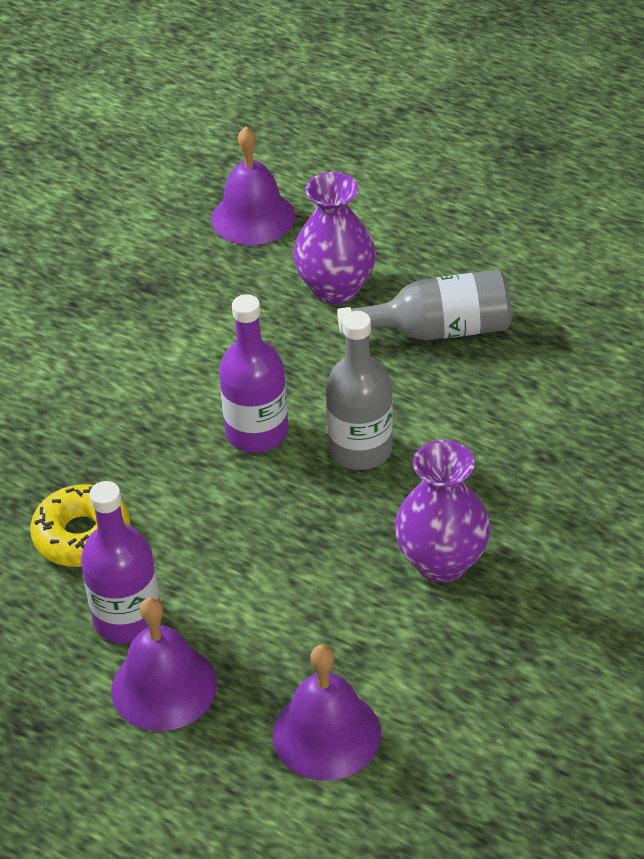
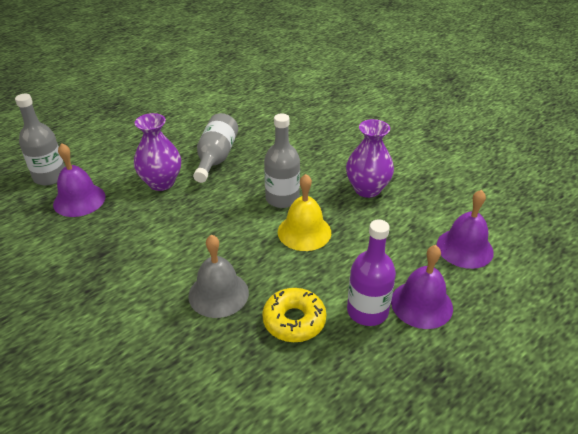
camera: 75 degrees left, 5 degrees down
(109, 437) = (218, 294): none -> grey bell
(257, 432) = (250, 232): purple bottle -> none
(283, 500) = (304, 232): none -> yellow bell
(294, 163) = (50, 177): none -> grey bottle

